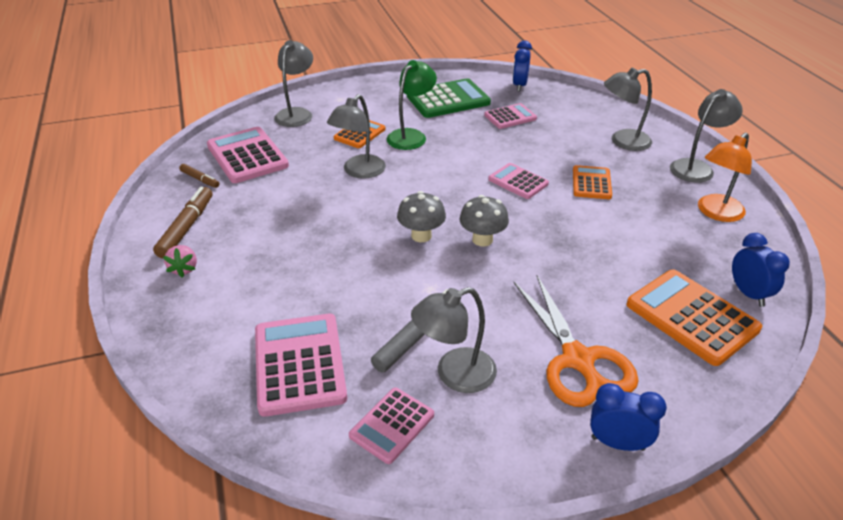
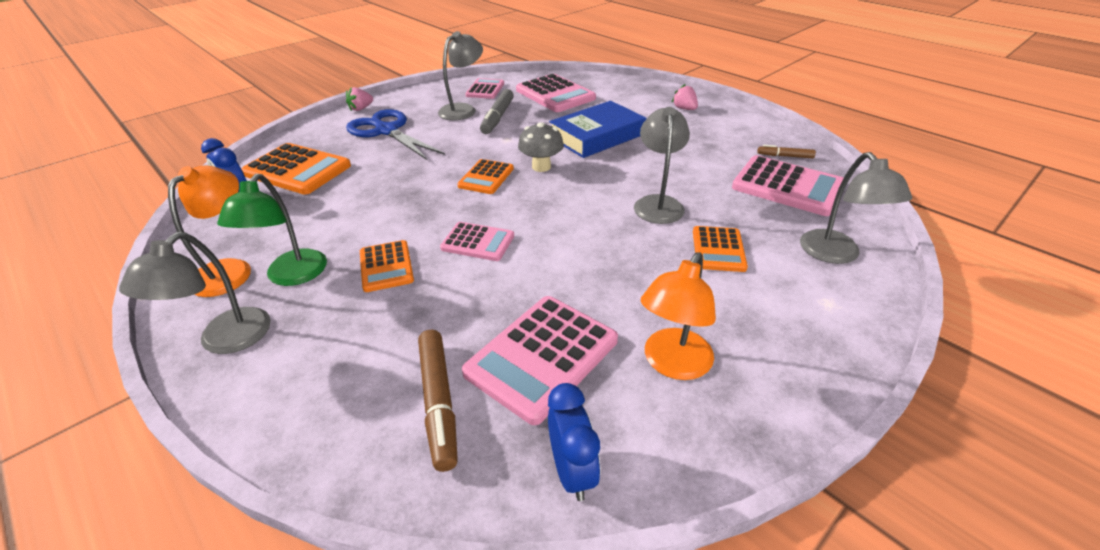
camera: 155 degrees right, 0 degrees up
(186, 228) = (726, 126): brown marker -> brown marker (438, 402)
(329, 259) = (597, 136): none -> blue book
(411, 136) = (654, 267): green lamp -> green lamp (291, 276)
(448, 100) = (672, 364): green calculator -> orange lamp
(482, 240) = (486, 177): grey mushroom -> orange calculator
(510, 117) = (542, 356): pink calculator -> pink calculator, size x1.69
(577, 360) = (387, 131): orange scissors -> blue scissors
(617, 443) = (361, 109): blue clock -> pink strawberry
(622, 141) = (338, 361): grey lamp -> none

